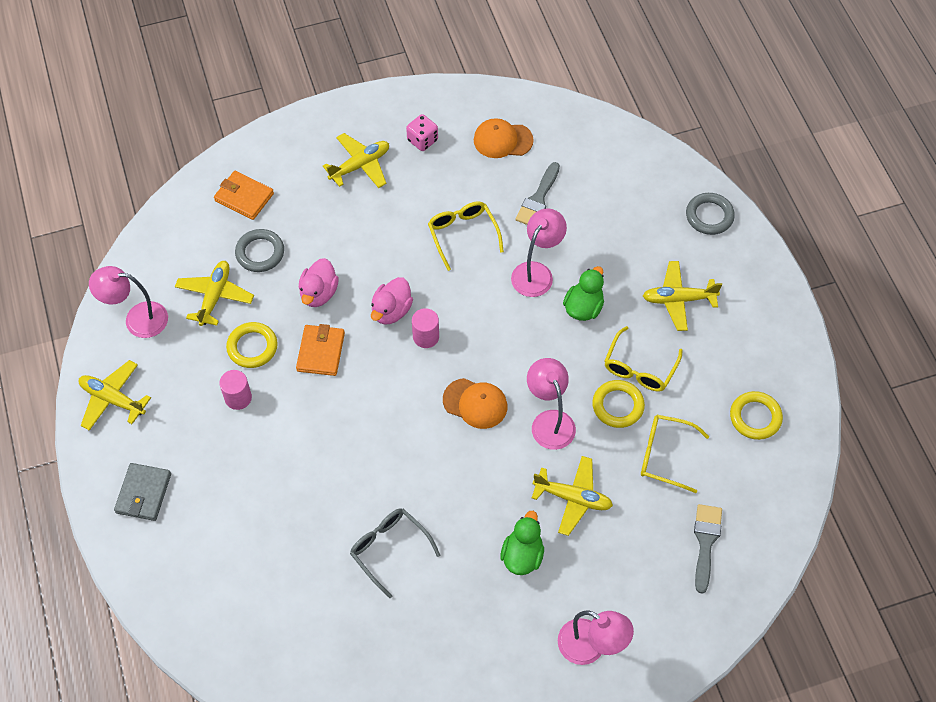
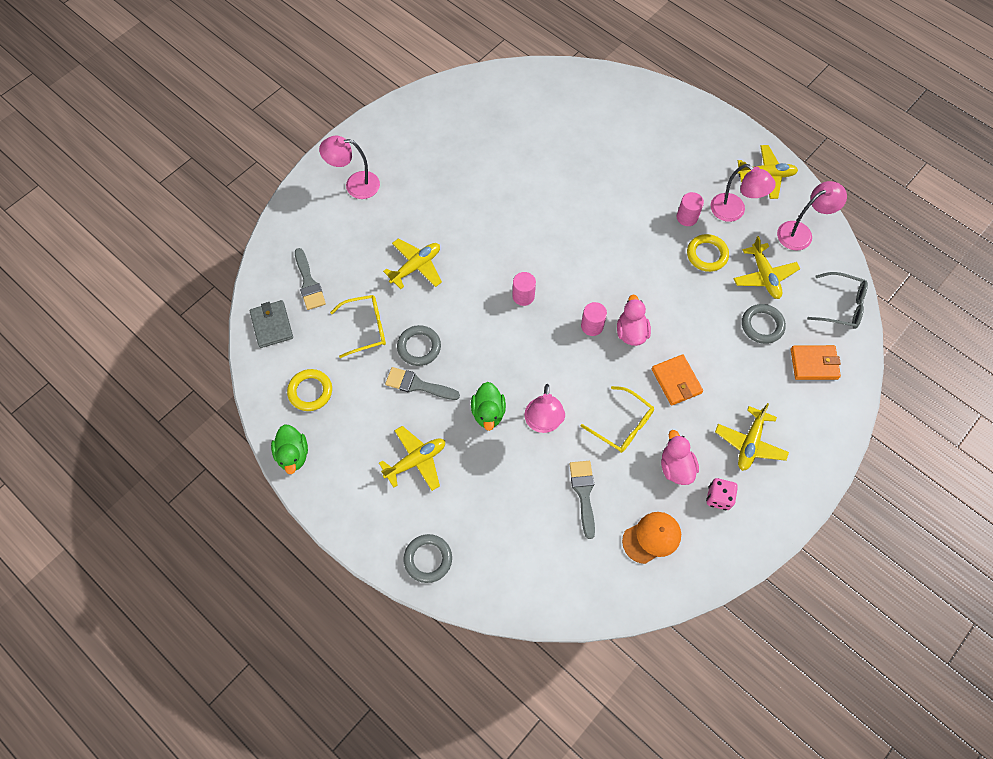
camera: 150 degrees right, 5 degrees up
(143, 493) = (694, 134): grey wallet -> grey wallet (272, 325)
(319, 293) = (694, 317): pink duck -> pink duck (676, 467)
(321, 352) = (657, 276): orange wallet -> orange wallet (676, 381)
(389, 549) = (517, 177): grey glasses -> grey glasses (841, 306)
(475, 403) = (523, 296): orange cap -> pink cylinder
(522, 555) = (429, 215): green duck -> green duck (293, 455)
(549, 421) = (462, 310): pink lamp -> pink lamp (734, 211)
(573, 498) = (416, 267): yellow plane -> yellow plane turned 150 degrees clockwise
(618, 406) = (419, 347): yellow ring -> grey ring
(639, 368) = (418, 385): yellow glasses -> grey brush

